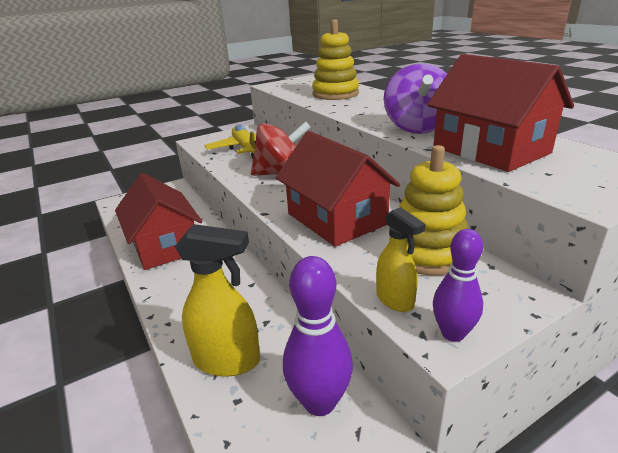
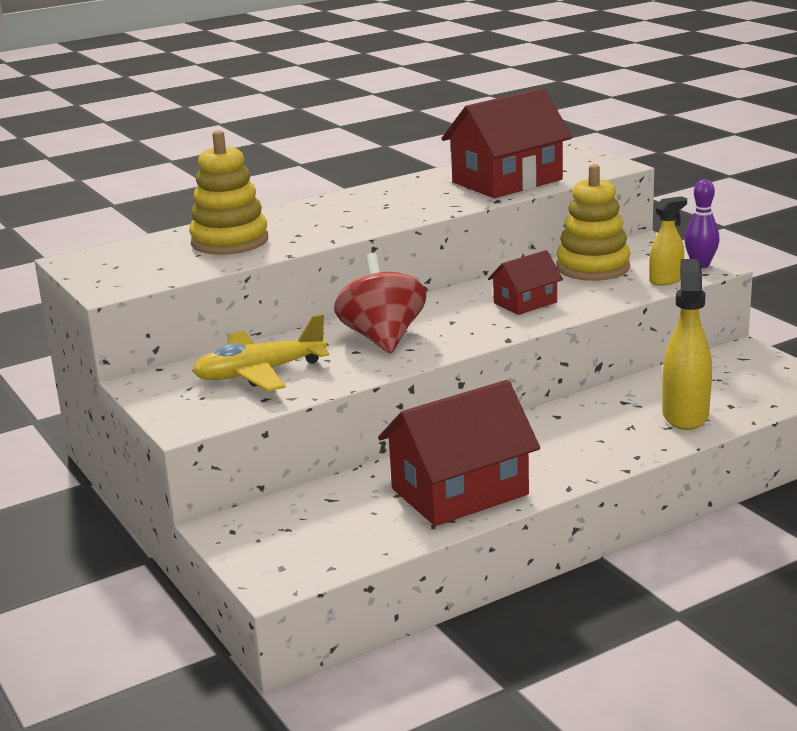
camera: 90 degrees left, 5 degrees down
(319, 402) = (720, 372): purple bowling pin -> none
(336, 219) = (525, 302): red house -> red house, size x0.53
(417, 128) = (426, 202): purple spinning top -> none

